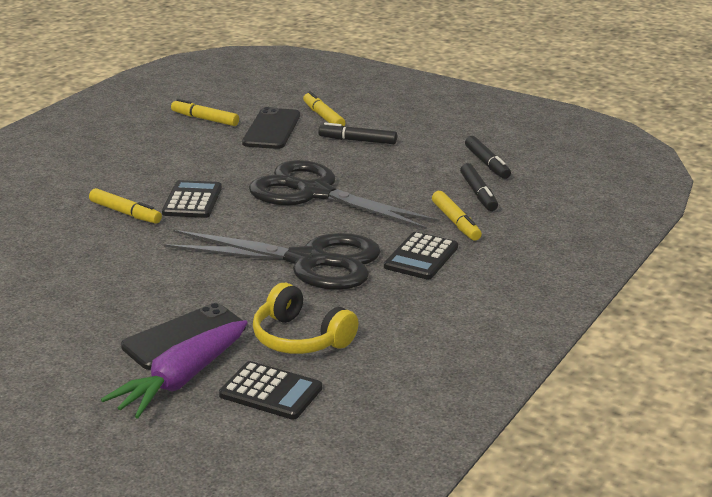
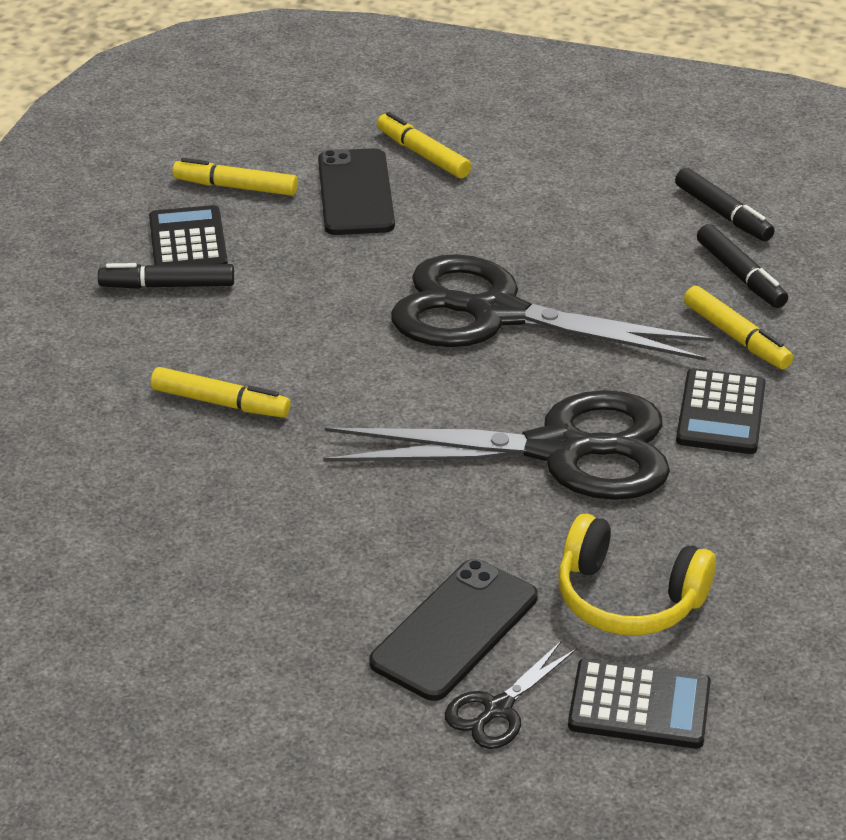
camera: 15 degrees left, 10 degrees up
(182, 380) = (497, 709): purple carrot -> black scissors
(192, 200) = (313, 360): black calculator -> black calculator (188, 242)
(358, 140) = (503, 196): black marker -> black marker (168, 286)

